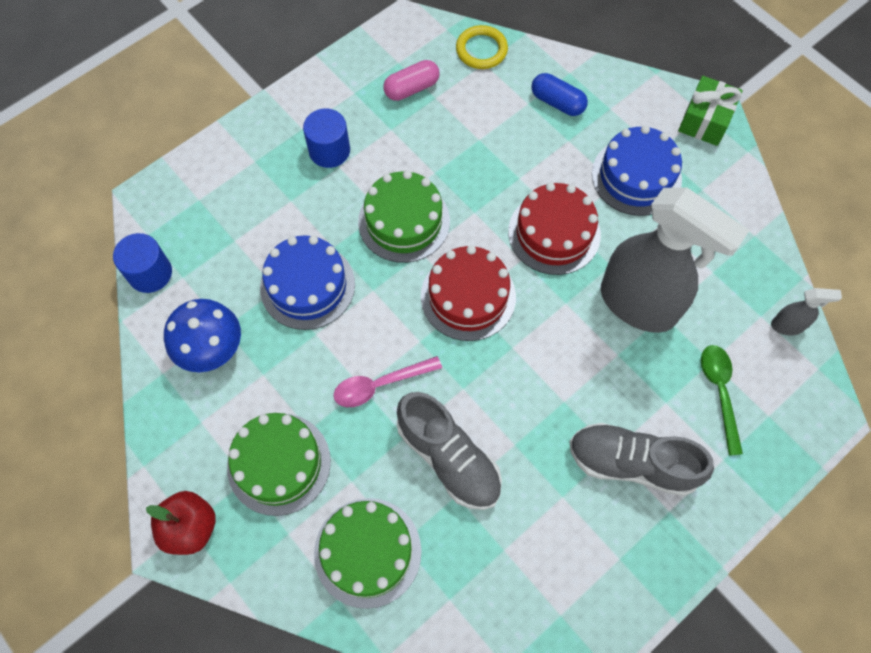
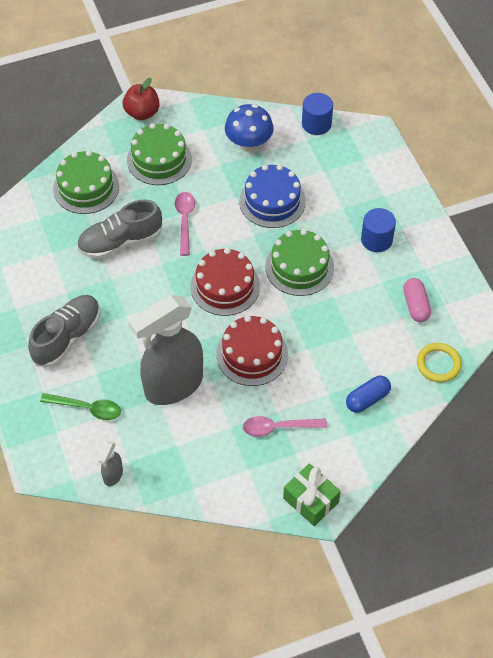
camera: 110 degrees right, 10 degrees down
(636, 176) = (278, 427): blue cake -> pink spoon

